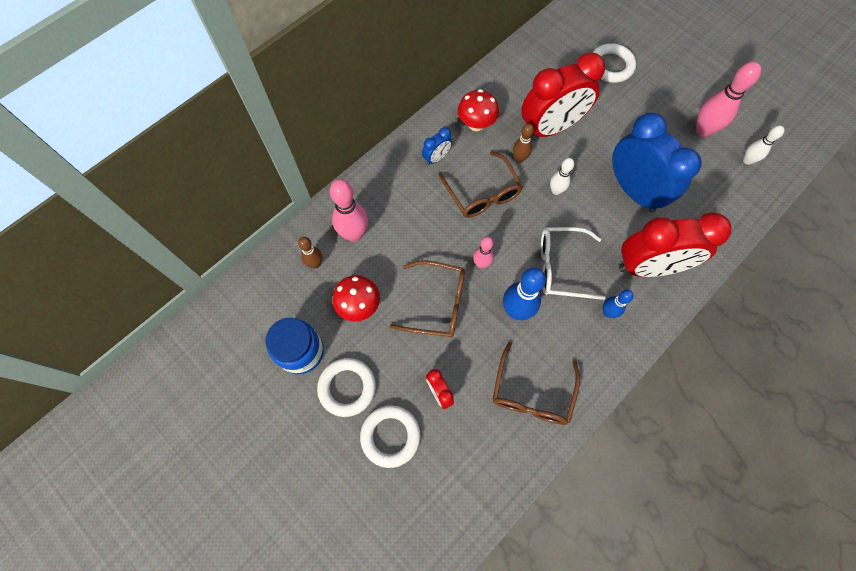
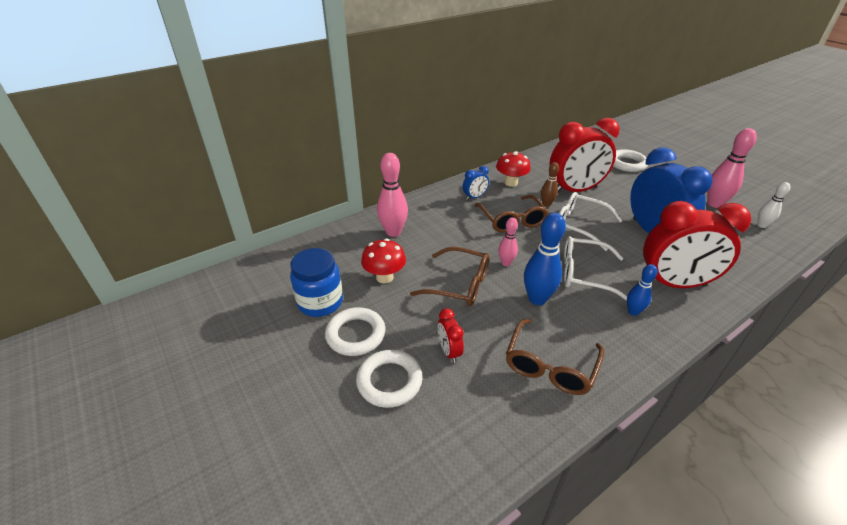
camera: 10 degrees right, 30 degrees down
(315, 264) = (354, 246): brown bowling pin -> none
(556, 191) = (579, 225): white bowling pin -> white glasses

